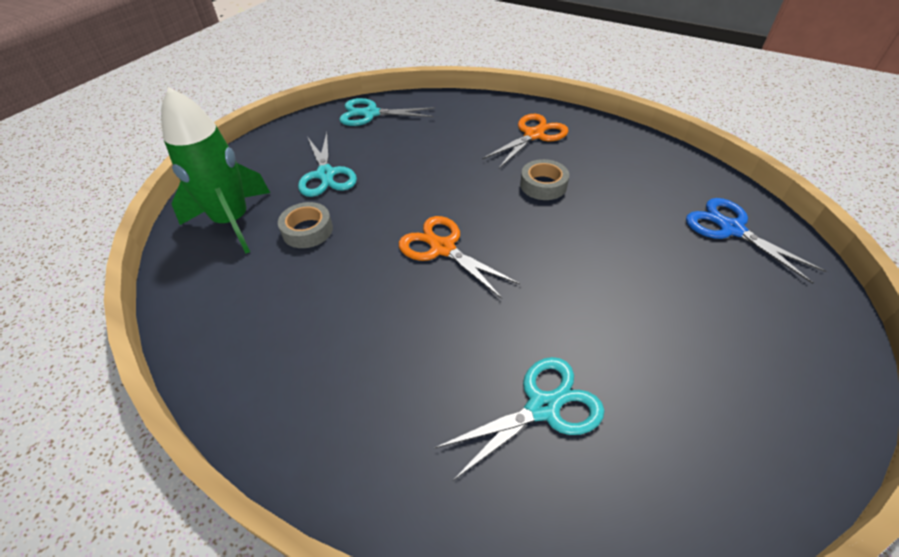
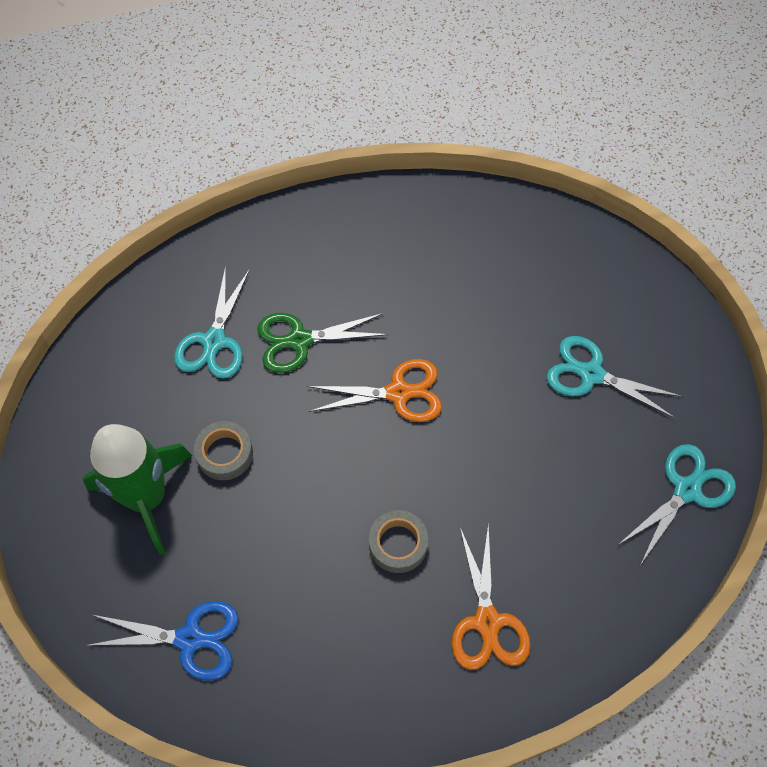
camera: 130 degrees right, 15 degrees up
(233, 221) = (578, 271): green rocket -> green rocket (147, 497)
(307, 230) = (514, 315): grey tape -> grey tape (225, 454)
(466, 340) = (299, 340): none -> green scissors

